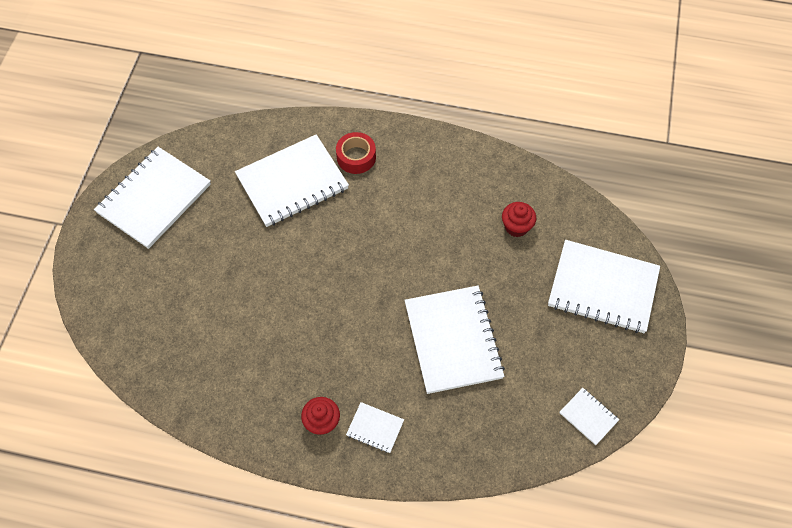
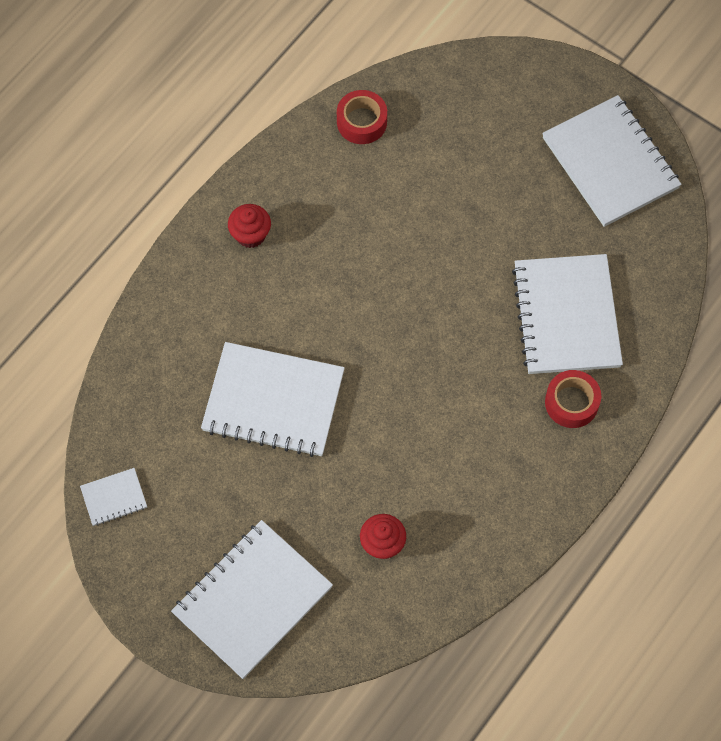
camera: 115 degrees right, 5 degrees up
(181, 383) = (361, 122): none -> red tape
(375, 428) = (217, 281): white notebook -> none

